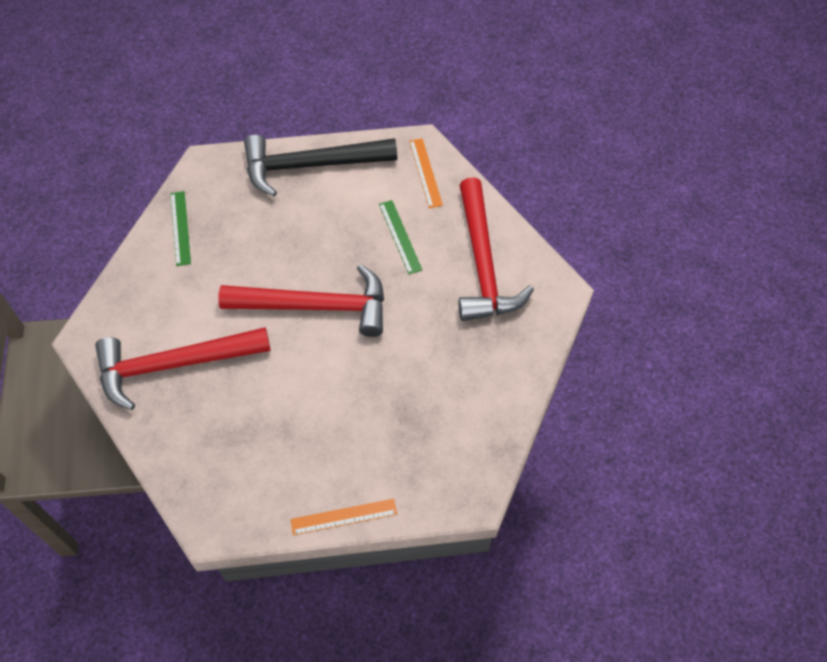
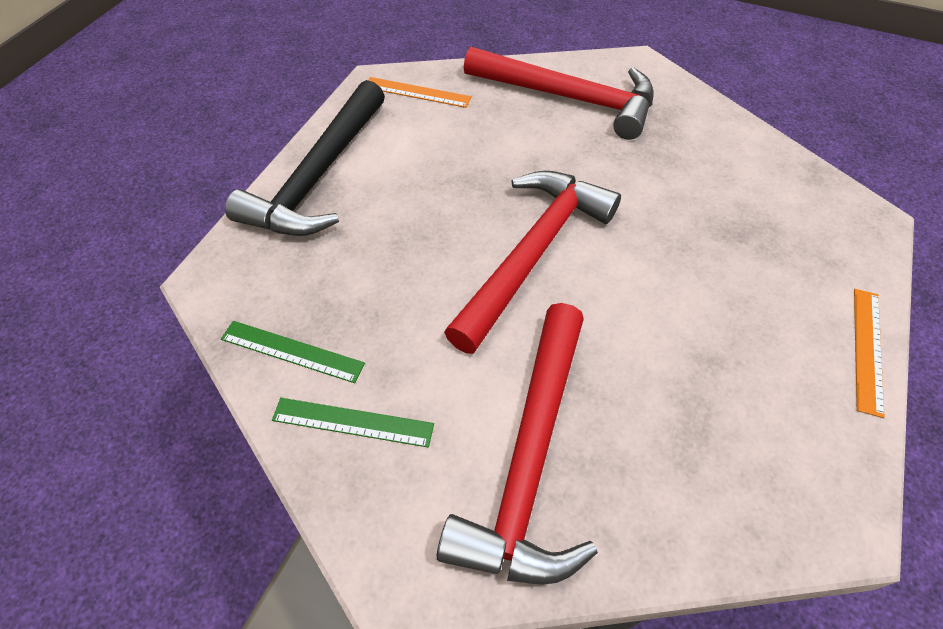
camera: 60 degrees left, 5 degrees down
(400, 236) = (486, 143): green ruler -> green ruler (353, 422)

